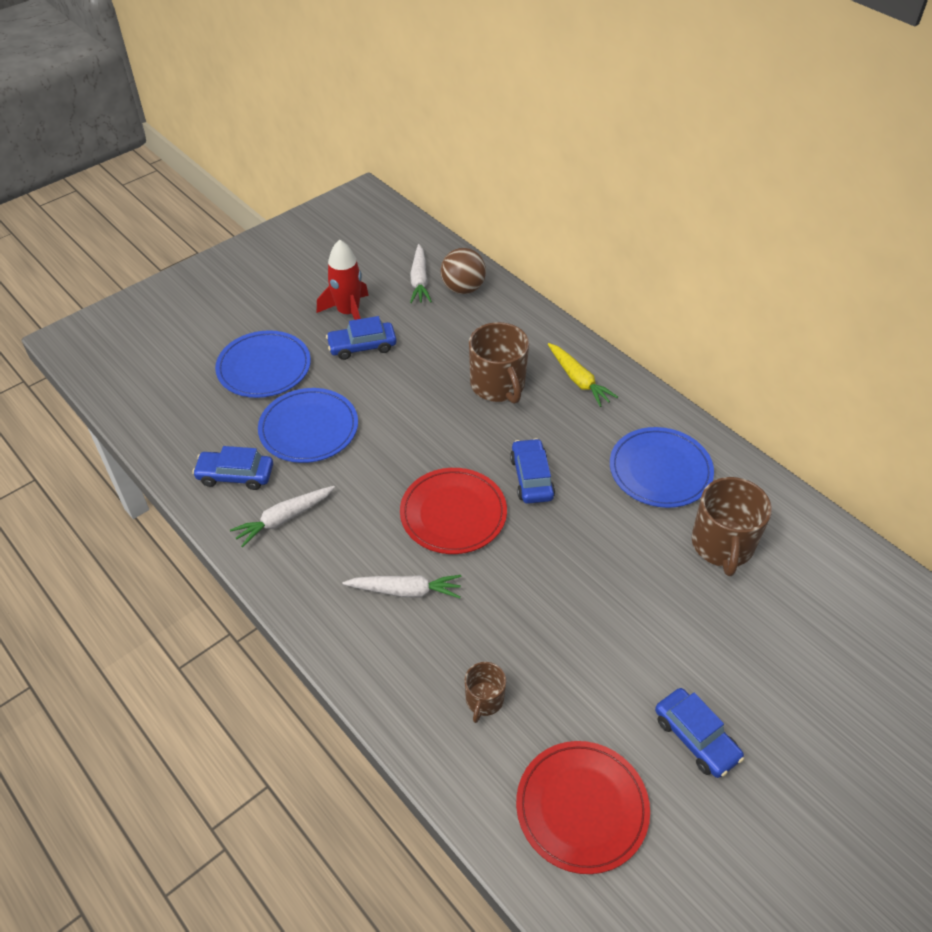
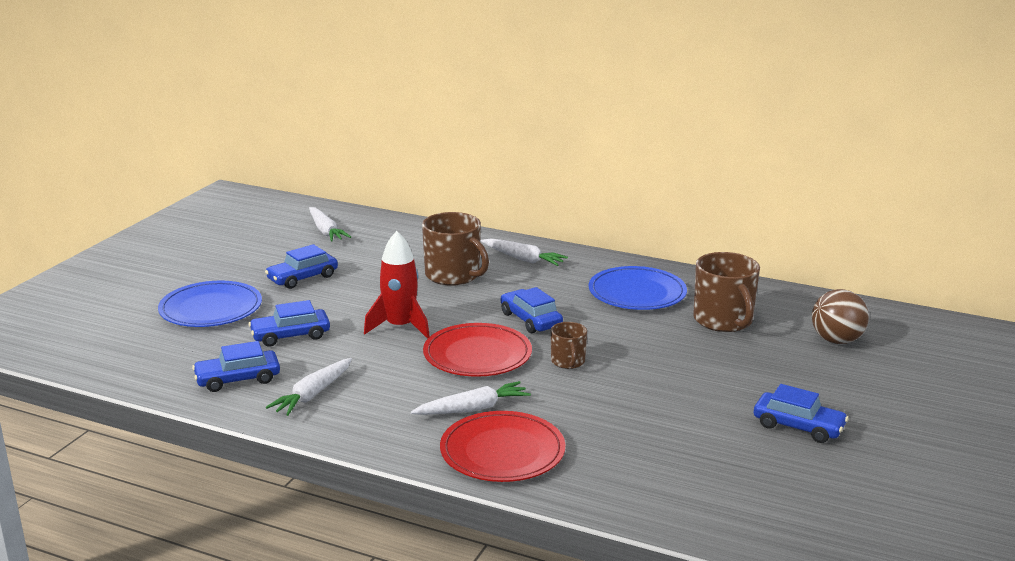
camera: 25 degrees left, 25 degrees down
(309, 428) = (290, 335): blue plate -> blue car
(348, 313) = (271, 261): red rocket -> red rocket (400, 327)
(463, 288) = (372, 228): brown ball -> brown ball (836, 340)
(484, 700) = (602, 453): brown mug -> brown mug (568, 362)
(578, 380) = (523, 259): yellow carrot -> white carrot
(582, 808) = (742, 490): red plate -> red plate (502, 451)

